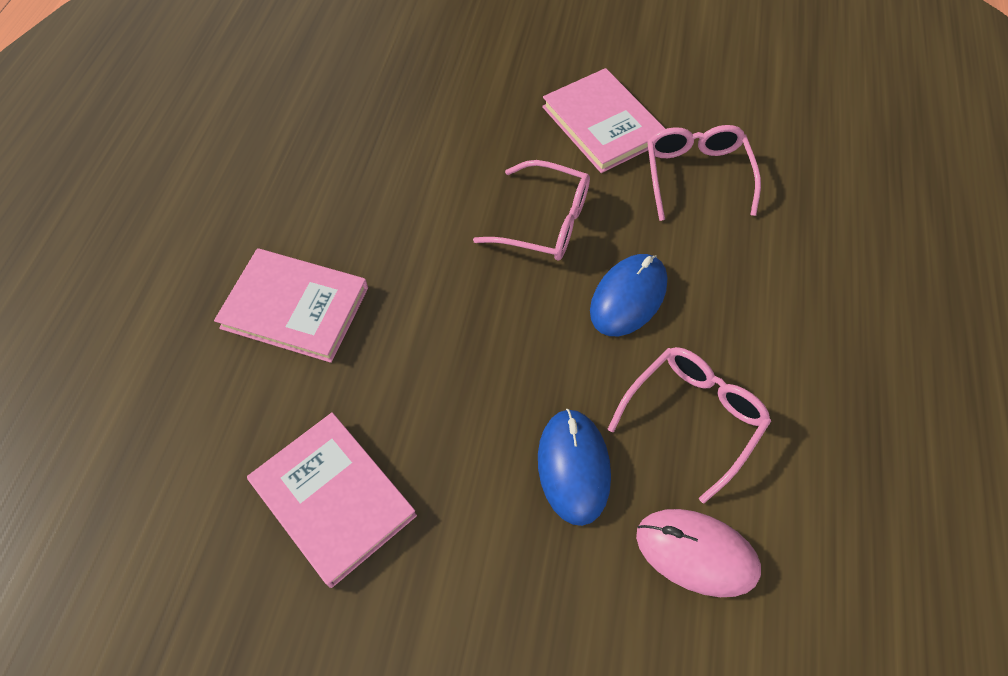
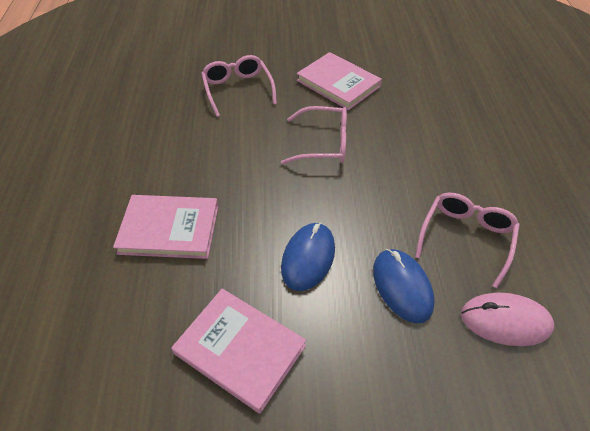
camera: 15 degrees left, 10 degrees down
(628, 297) = (395, 176): blue mouse -> blue mouse (308, 258)
(696, 175) = (407, 101): pink glasses -> pink glasses (238, 89)

